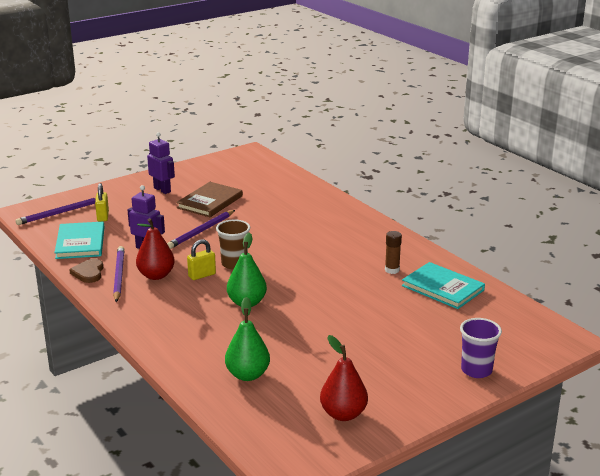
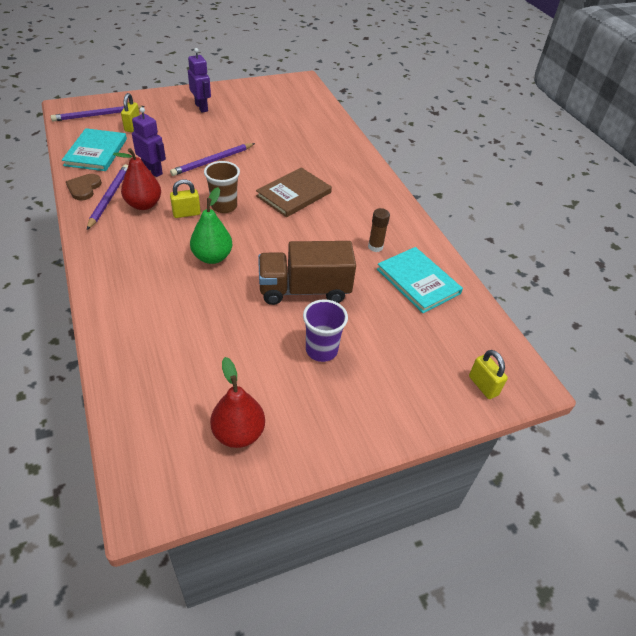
camera: 10 degrees right, 20 degrees up
(210, 202) = (238, 129): brown book -> brown book (294, 194)
(247, 375) = (166, 352): green pear -> none
(345, 311) = (304, 290): none -> brown truck
(476, 370) = (409, 404): purple cup -> purple cup (321, 350)
(531, 347) = (483, 386): none -> yellow padlock

